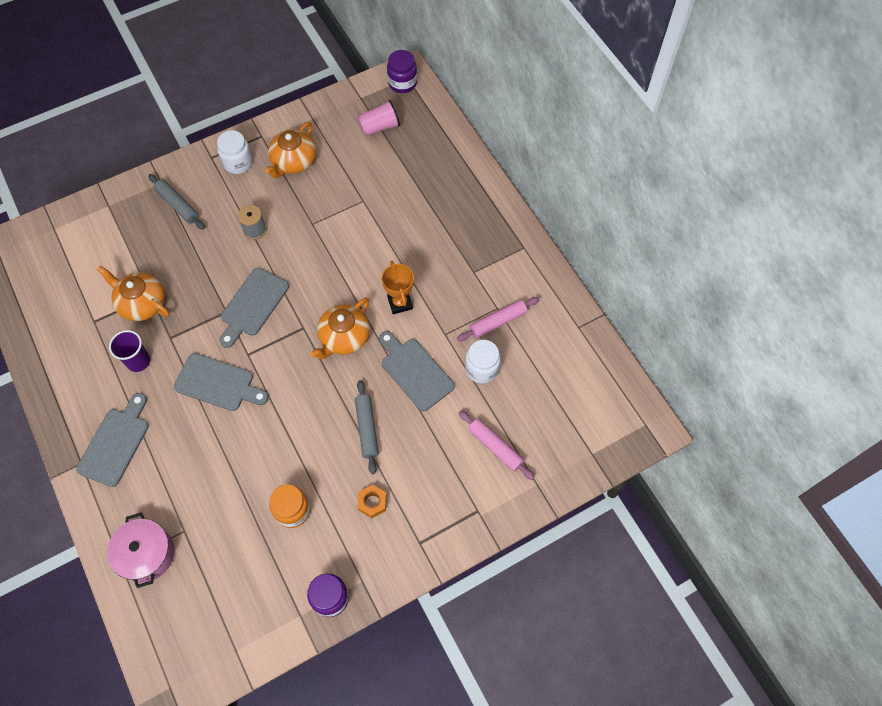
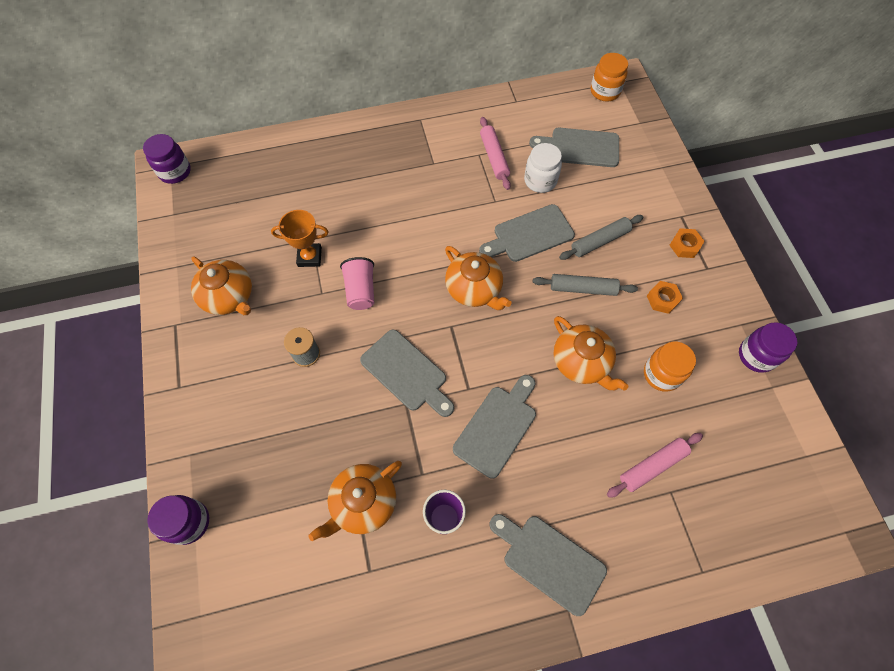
camera: 75 degrees left, 0 degrees up
(113, 200) = (189, 522): none -> purple jar
(147, 554) = (694, 539): pink pot -> none
(178, 205) = (233, 438): grey rolling pin -> grey rolling pin (600, 241)
(238, 163) = (202, 357): white jar -> none
(290, 439) = (581, 362): none -> orange teapot
(379, 127) = (222, 204): pink cup -> pink cup (361, 291)
(400, 303) = (448, 231): orange trophy -> orange trophy (309, 257)
(441, 517) = (684, 246): none -> orange nut
(495, 447) = (621, 189): pink rolling pin -> pink rolling pin (652, 466)
(537, 399) = (580, 147): none -> grey cutting board
(625, 411) = (605, 91): none -> orange jar

